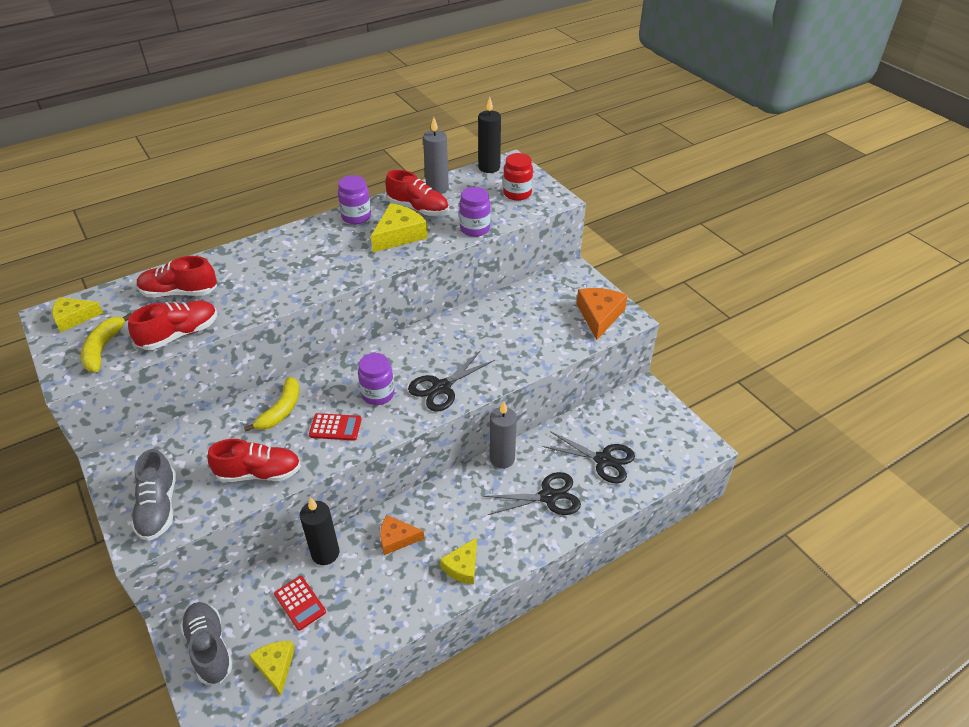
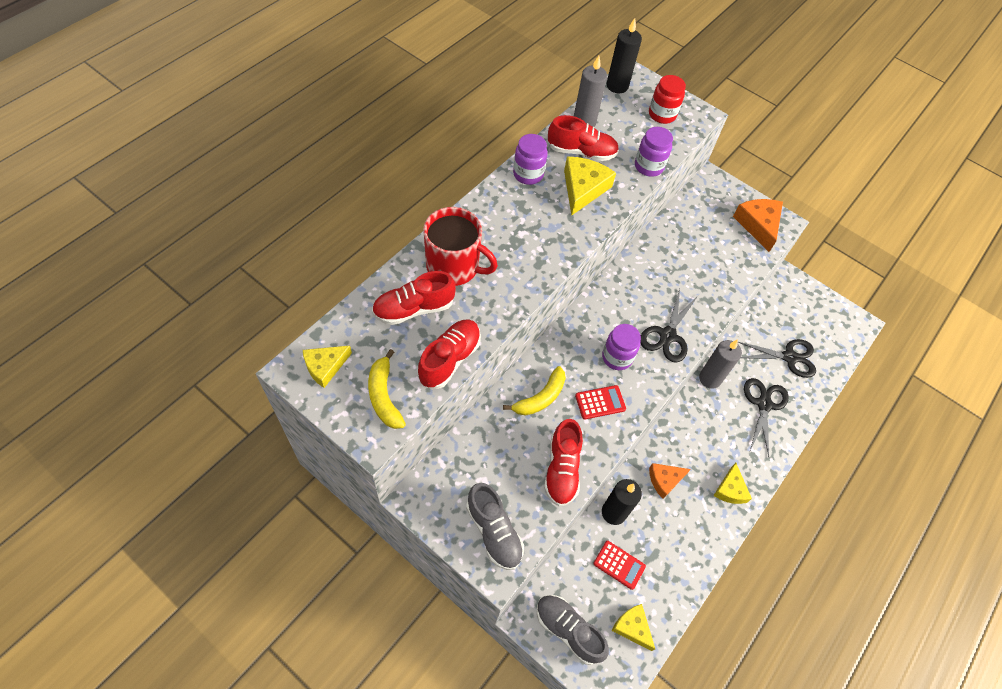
camera: 25 degrees left, 15 degrees up
(238, 270) = (454, 267): none -> red mug
(259, 473) = (562, 469): red shoe -> red shoe turned 120 degrees clockwise
(281, 410) = (540, 398): yellow banana -> yellow banana turned 45 degrees clockwise
(548, 496) = (764, 404): black scissors -> black scissors turned 45 degrees counterclockwise

